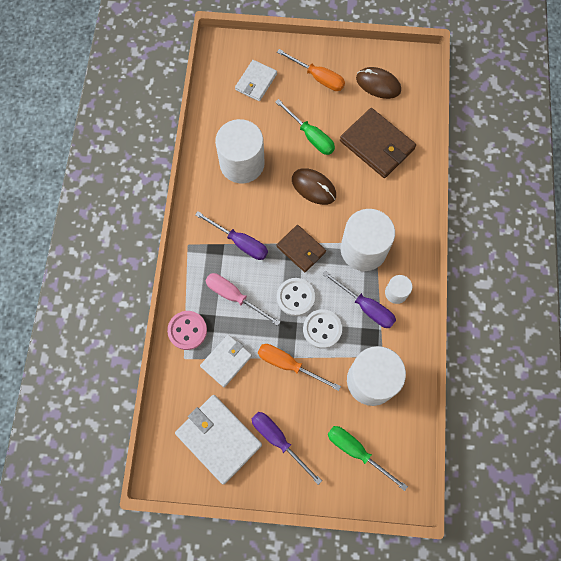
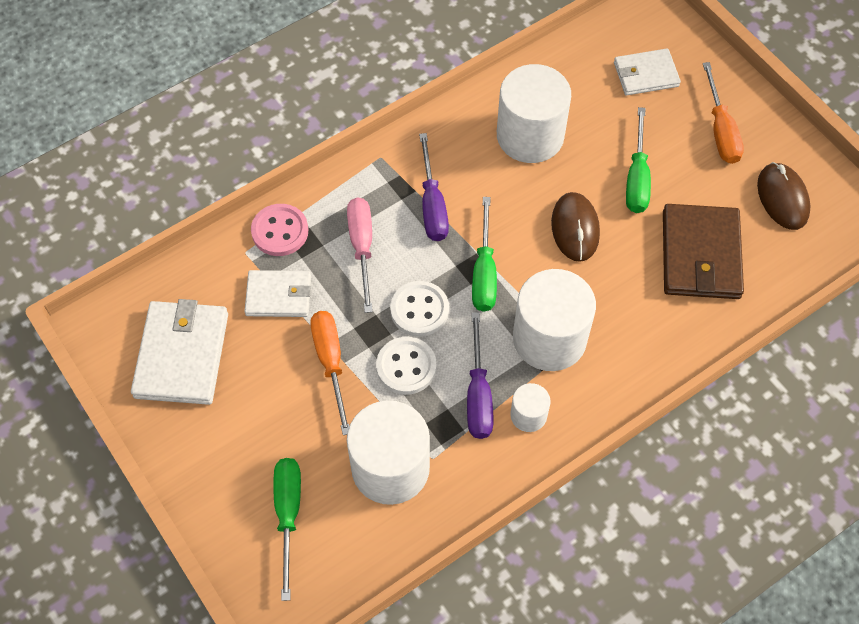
camera: 50 degrees right, 10 degrees down
(278, 440) = (231, 418): purple screwdriver -> none
(301, 249) = (484, 272): brown wallet -> green screwdriver

